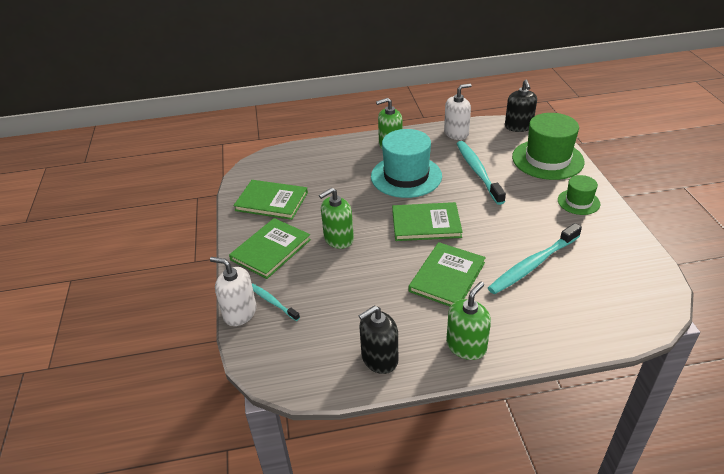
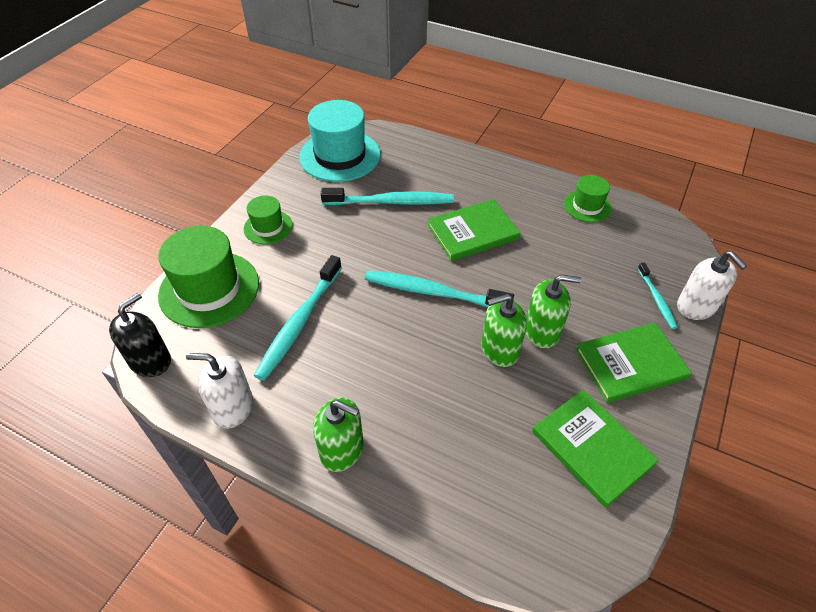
camera: 145 degrees left, 10 degrees up
(379, 359) = (587, 206): black soap dispenser -> green hat
(406, 176) = (384, 373): turquoise hat -> turquoise hat (340, 156)
(426, 224) = (434, 292): green book -> turquoise toothbrush
(466, 346) = (513, 181): green soap dispenser -> green soap dispenser (499, 349)

